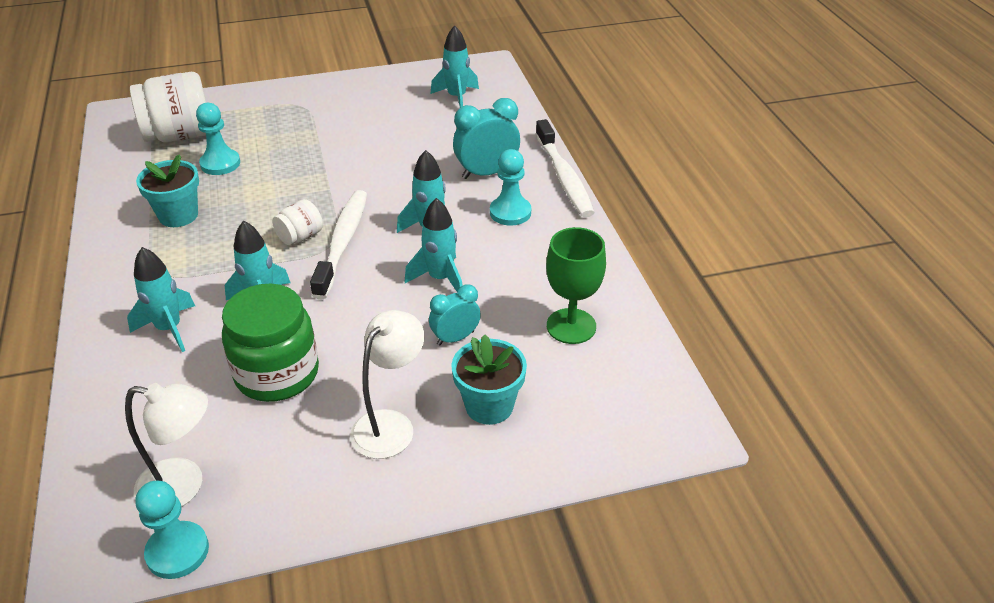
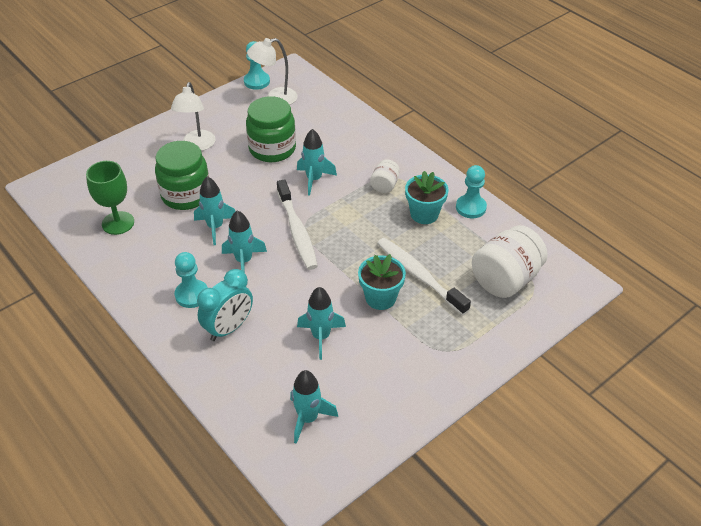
camera: 155 degrees right, 5 degrees up
(169, 329) = (351, 151): turquoise rocket -> turquoise rocket (321, 337)
(220, 164) = (443, 264): turquoise pawn -> turquoise pawn (470, 207)
(300, 237) = (328, 226): white jar -> white jar (384, 185)
(455, 338) = (186, 195): turquoise clock -> green jar
(489, 406) = (150, 168): turquoise flower pot -> turquoise flower pot (380, 298)
(564, 177) = (161, 346): white toothbrush -> white toothbrush (419, 275)

